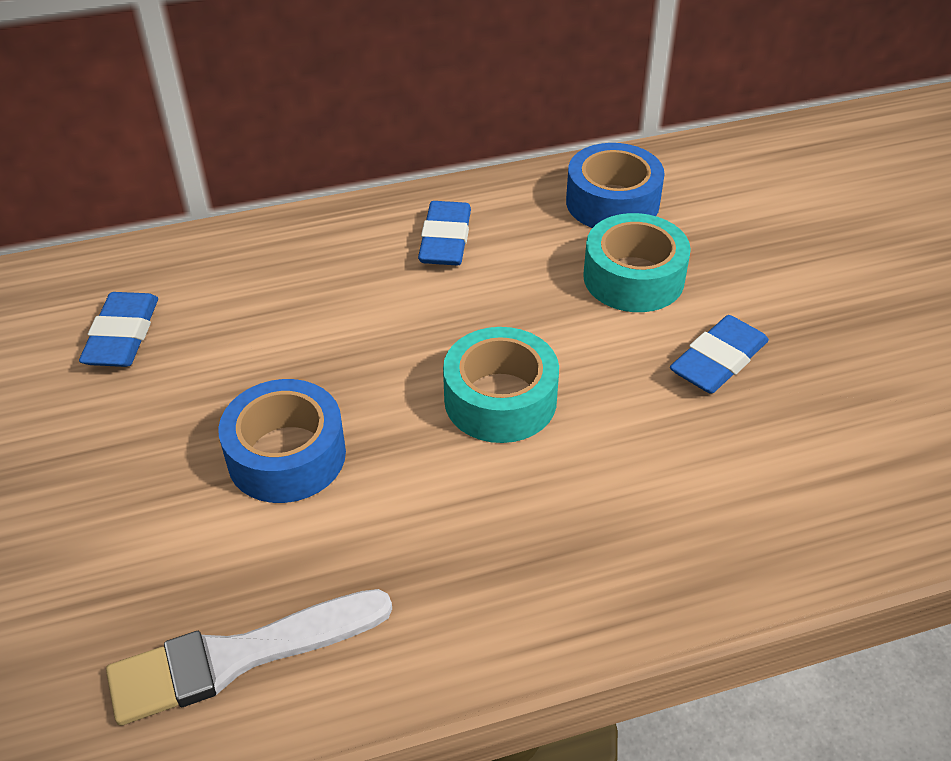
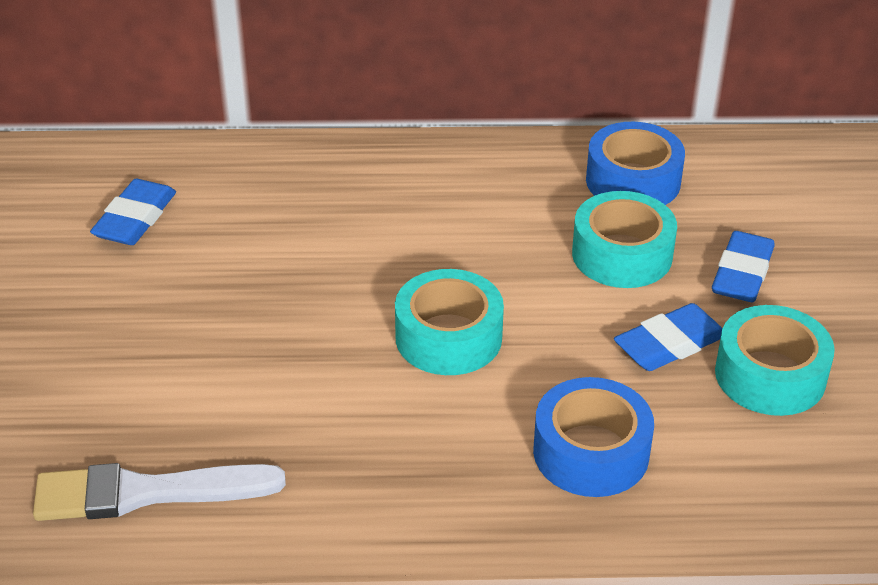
camera: 15 degrees right, 5 degrees down
(286, 455) = (241, 345): blue tape -> blue tape (591, 452)
(445, 240) = (455, 187): blue eraser -> blue eraser (742, 273)
(825, 373) = (770, 375): none -> turquoise tape

